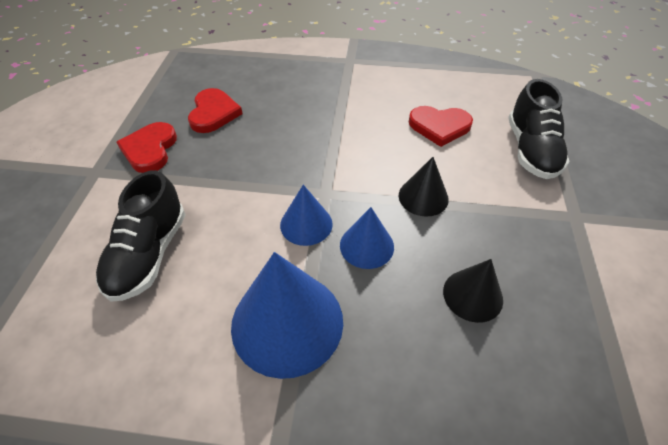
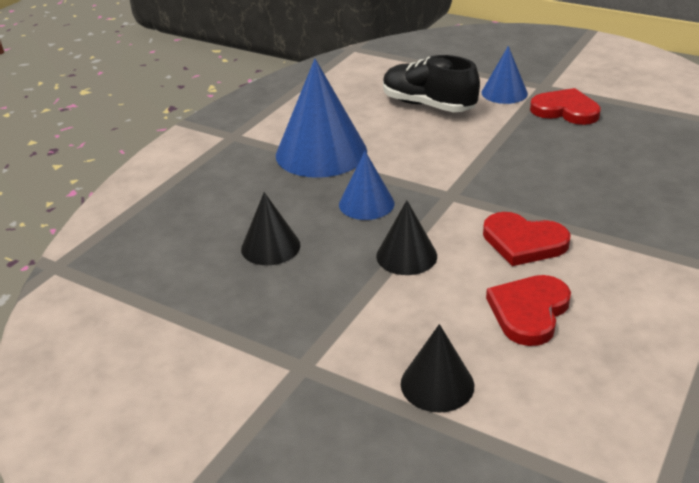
camera: 115 degrees right, 15 degrees down
(213, 113) = (619, 147): red heart -> red heart (523, 242)
(306, 224) = (414, 177): blue cone -> blue cone (504, 93)
(531, 150) = (437, 384): black shoe -> black cone

